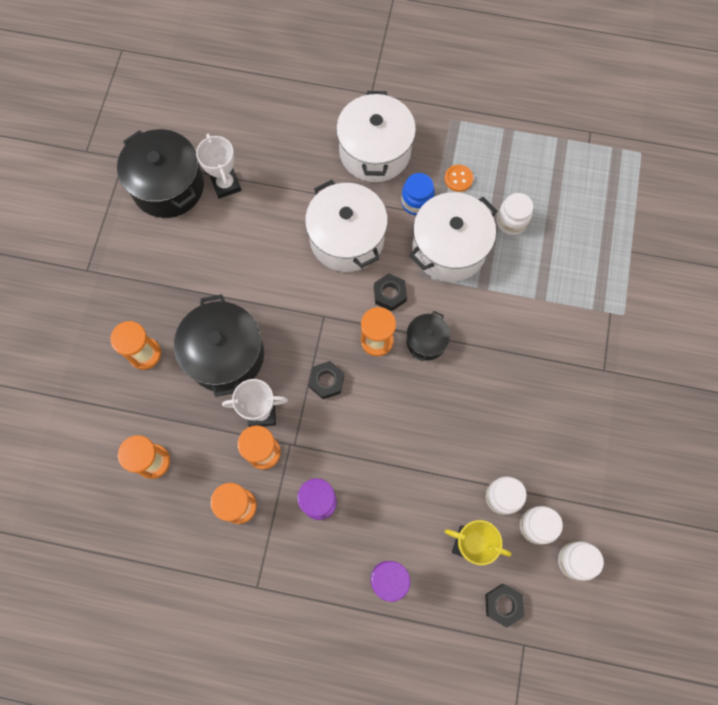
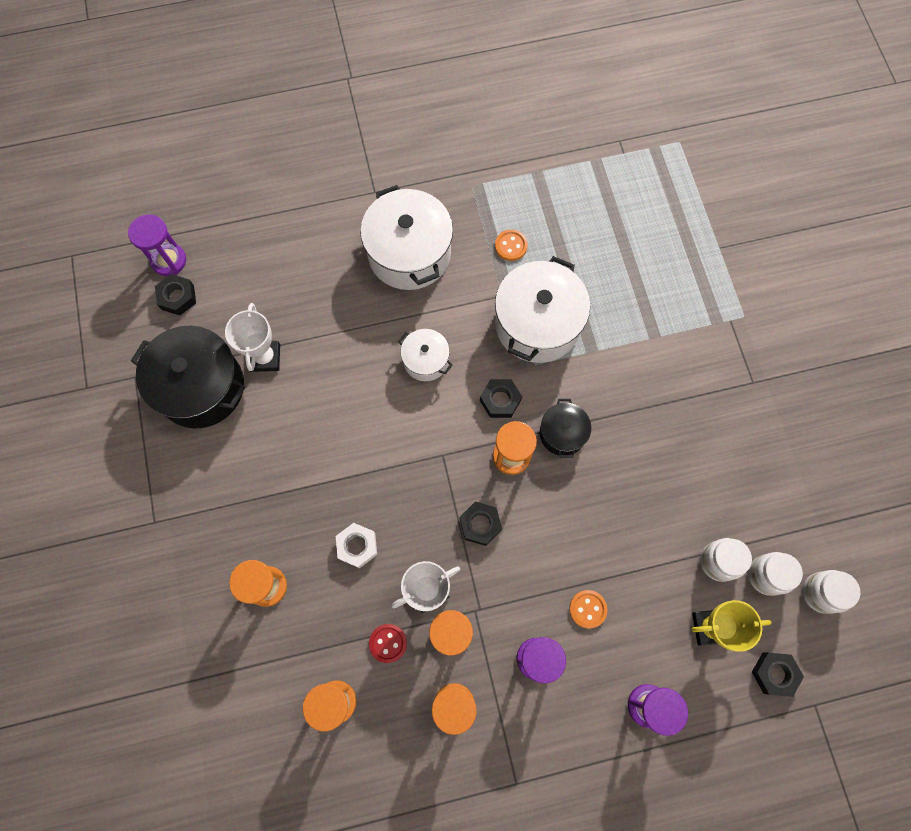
camera: 25 degrees left, 0 degrees up
(183, 112) = (177, 297): none -> black nut
(190, 82) = (169, 260): none -> purple hourglass
(212, 437) = (388, 643): none -> red button
(225, 355) = (357, 546): black pot -> white nut
(226, 184) = (265, 358): white trophy -> white trophy turned 45 degrees clockwise
(347, 239) = (426, 360): white pot -> white pot, size x0.52
(378, 484) = (587, 609): none -> orange button
(416, 202) = (479, 289): blue jar -> none
(511, 221) = (587, 268): white jar -> none

